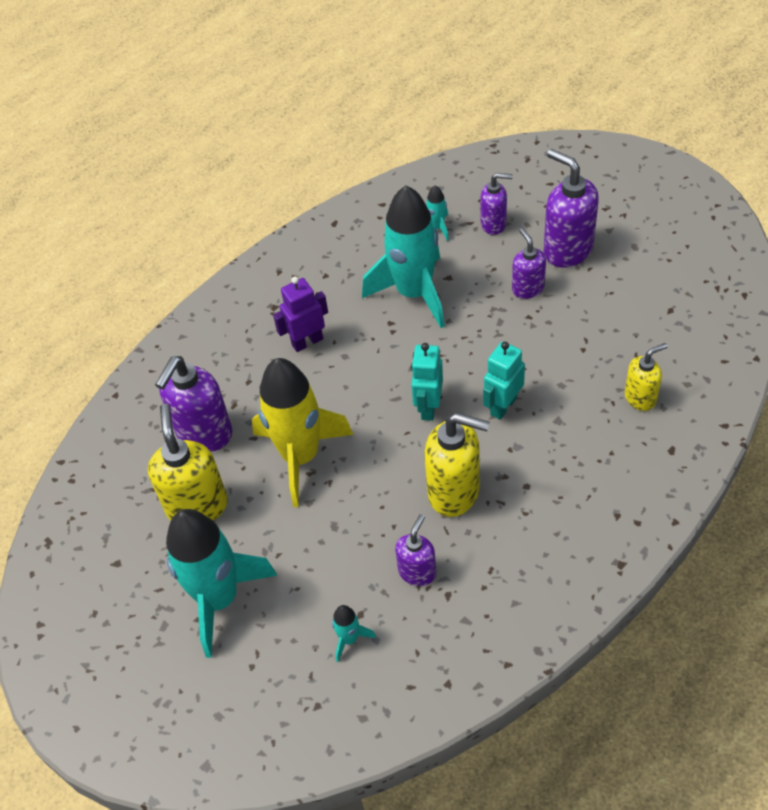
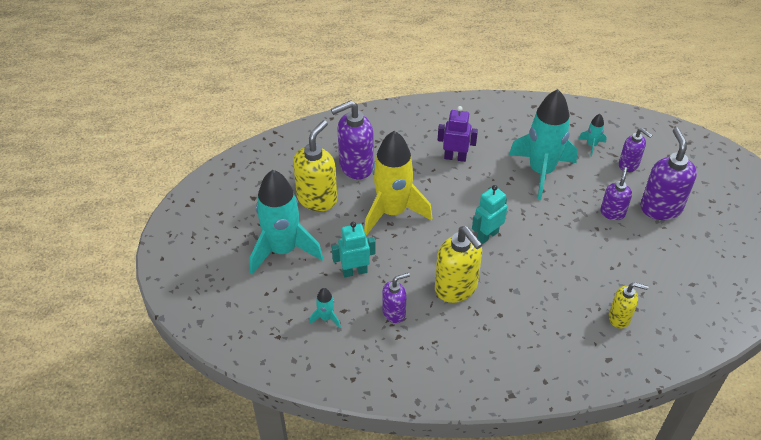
camera: 35 degrees right, 5 degrees down
(503, 406) = (530, 264): turquoise robot -> turquoise robot (354, 271)

